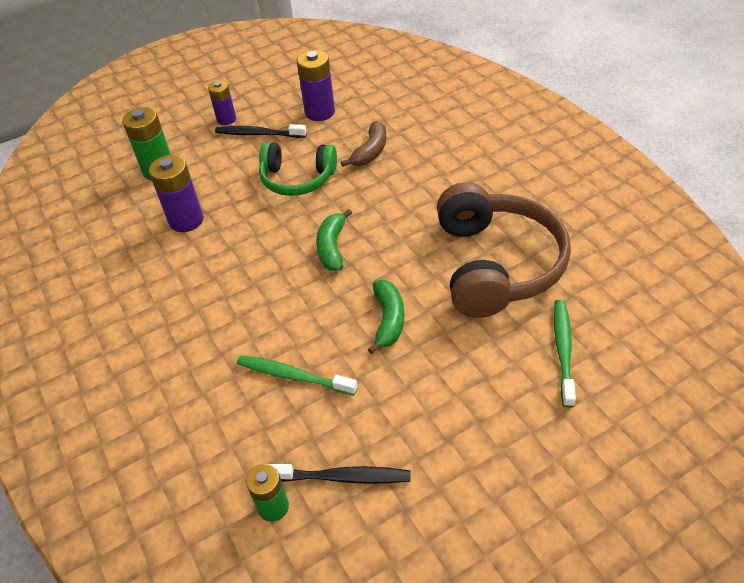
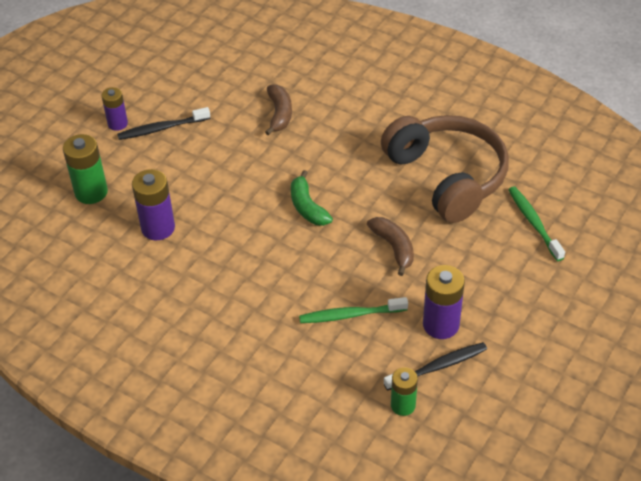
camera: 30 degrees left, 0 degrees up
(297, 178) = (231, 158): green headphones -> none
(320, 112) = (205, 90): purple battery -> purple battery (441, 325)
(388, 320) = (394, 247): green banana -> brown banana

